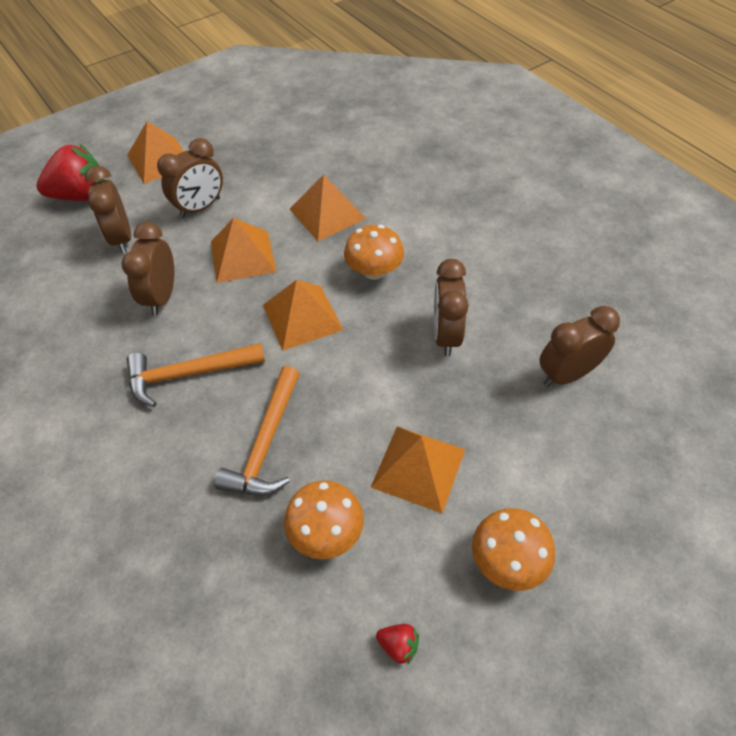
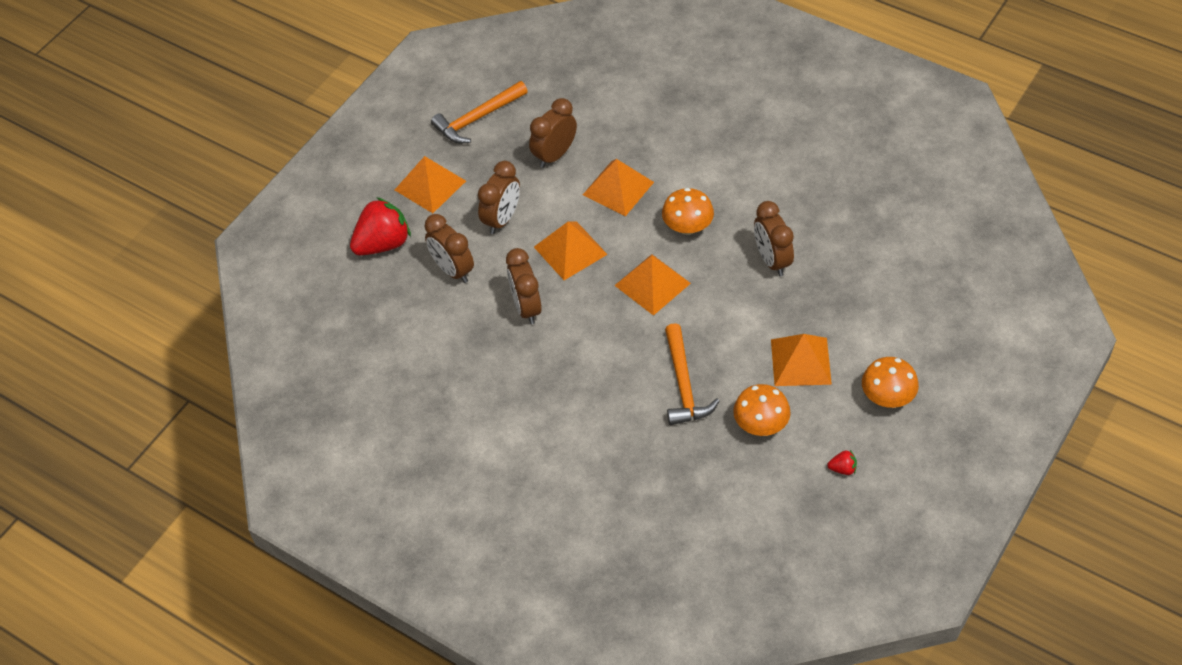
camera: 20 degrees left, 0 degrees up
(188, 374) = (592, 358): orange hammer -> orange hammer (477, 118)
(567, 374) = (874, 259): brown clock -> brown clock (554, 155)

